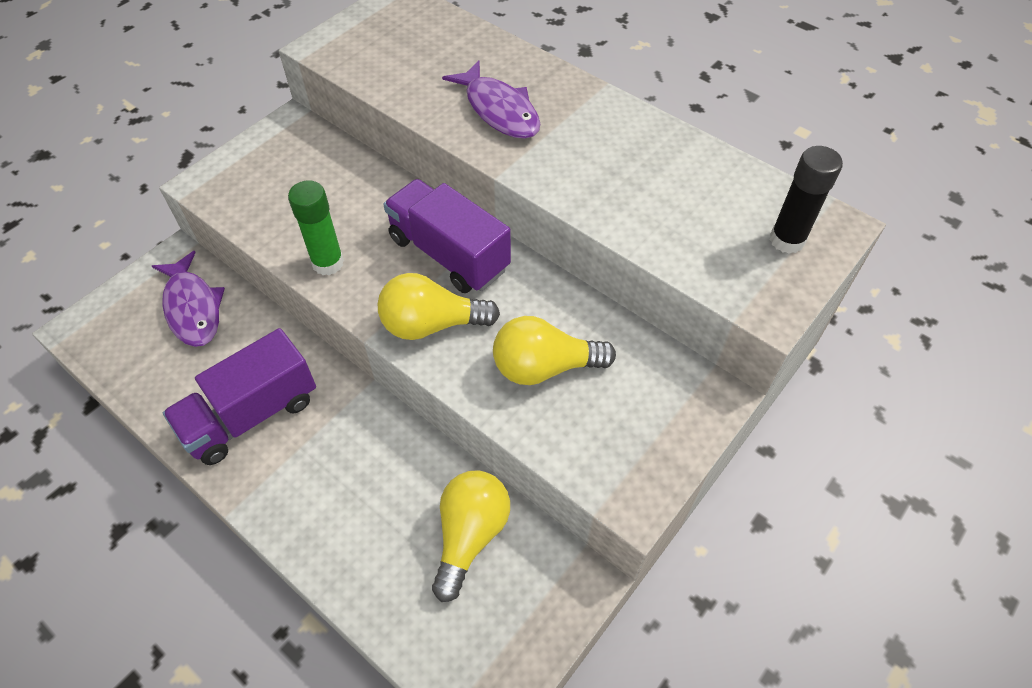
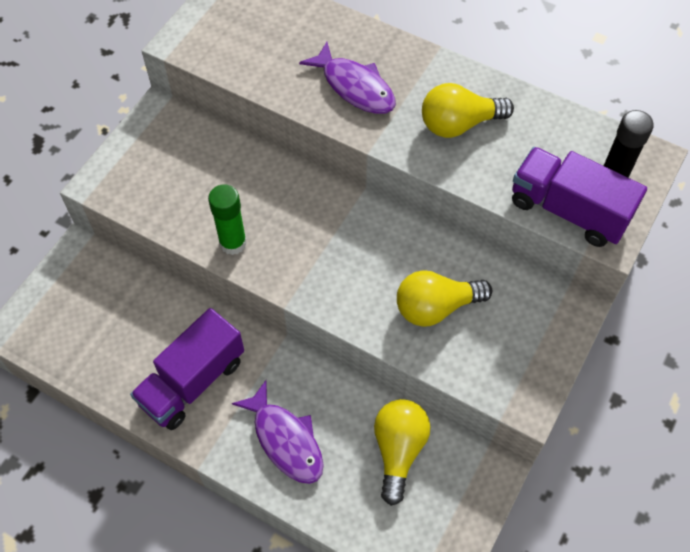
camera: 10 degrees left, 5 degrees up
(193, 308) = (111, 295): purple fish -> purple fish (285, 440)
(431, 324) = (335, 285): yellow light bulb -> yellow light bulb (459, 124)
(449, 254) = (333, 219): purple truck -> purple truck (568, 210)

